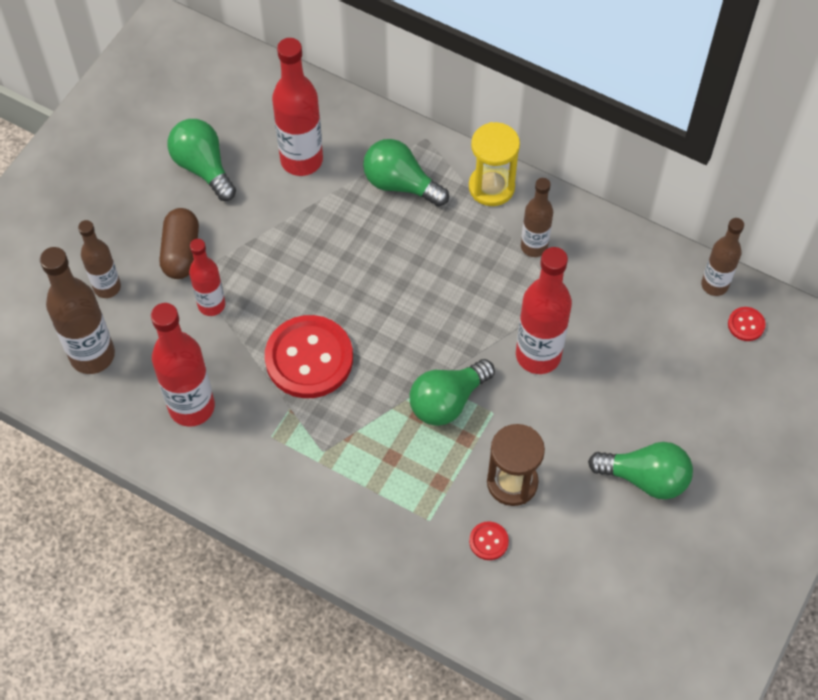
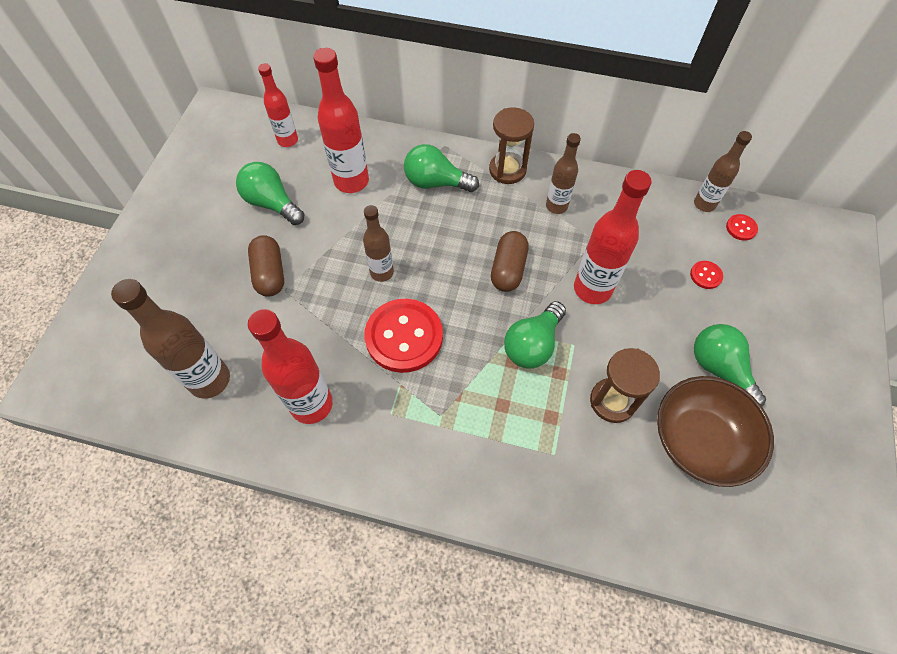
camera: 15 degrees left, 0 degrees up
(107, 287) = (211, 317): brown bottle -> brown bottle (382, 272)
(211, 305) = (307, 311): red bottle -> red bottle (288, 140)
(450, 309) = (508, 269): none -> brown capsule
(488, 541) = (612, 460): red button -> red button (705, 275)
(491, 187) = (507, 170): yellow hourglass -> brown hourglass
(589, 545) = (699, 440): none -> brown bowl
(645, 478) = (719, 369): green light bulb -> green light bulb turned 120 degrees counterclockwise

